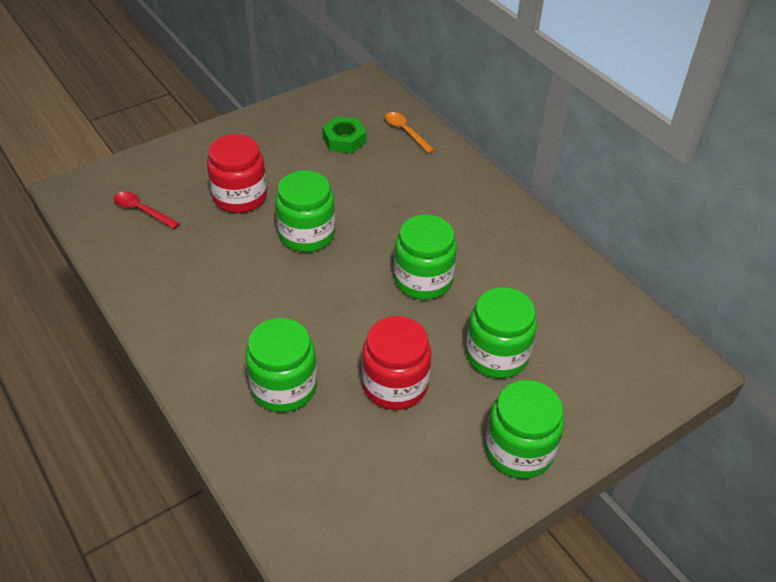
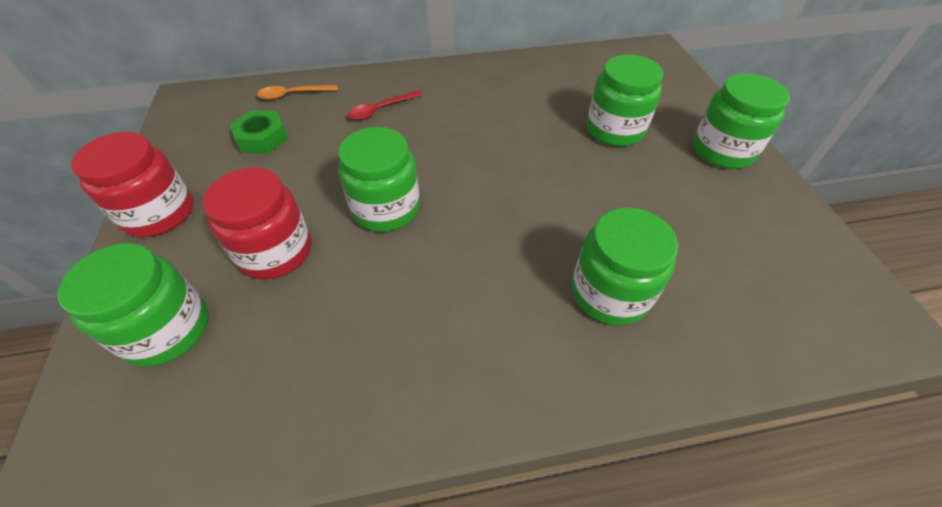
camera: 65 degrees left, 5 degrees up
(142, 210) = (206, 375): red spoon -> red spoon (381, 110)
(395, 385) = (631, 203): red jar -> red jar (159, 213)
(423, 280) = (504, 144): green jar -> green jar (167, 329)

